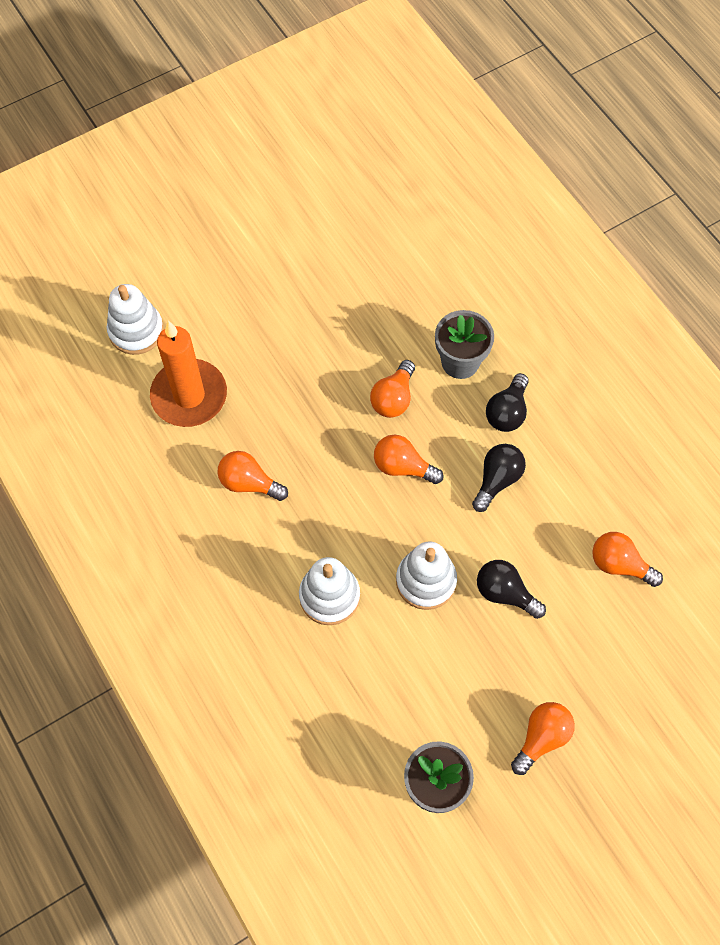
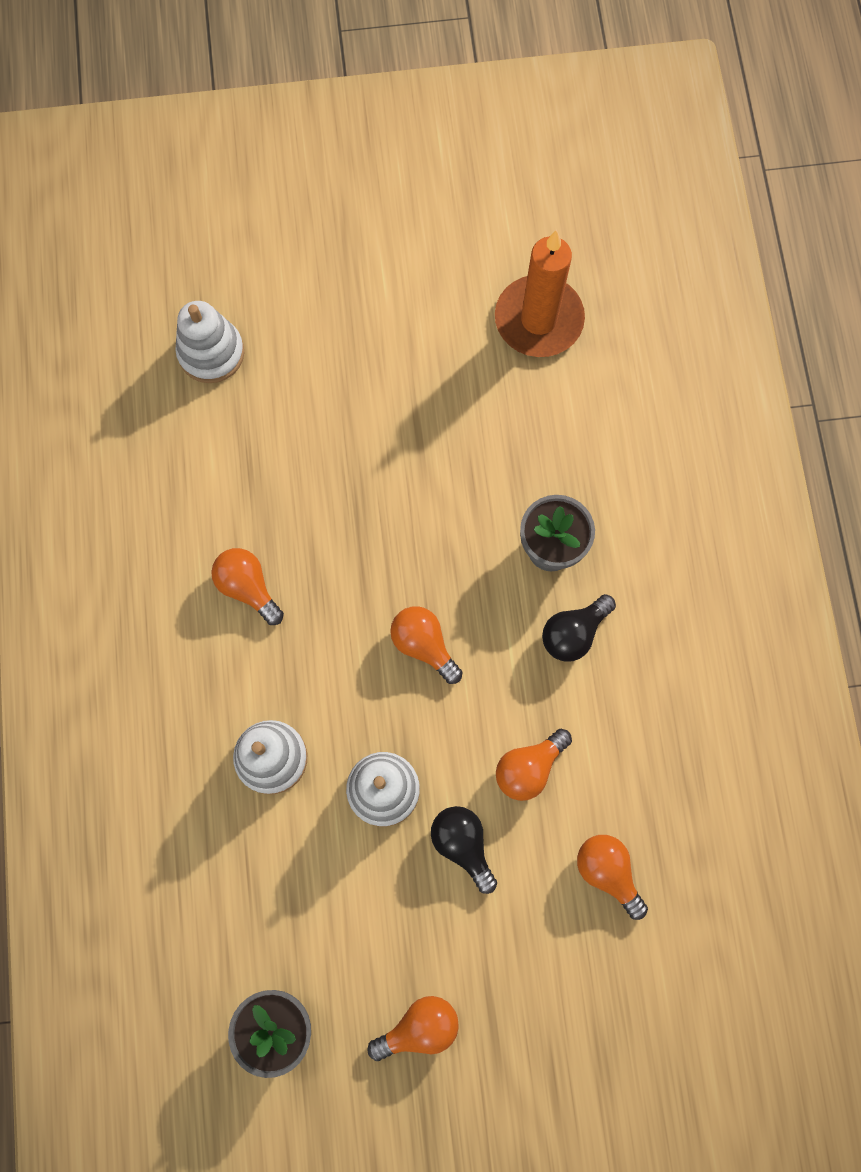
camera: 25 degrees right, 10 degrees up
(189, 396) = (232, 455): orange candle -> orange candle (538, 319)
(393, 398) = (454, 559): orange light bulb -> orange light bulb (529, 768)
(497, 480) = (521, 709): black light bulb -> none

